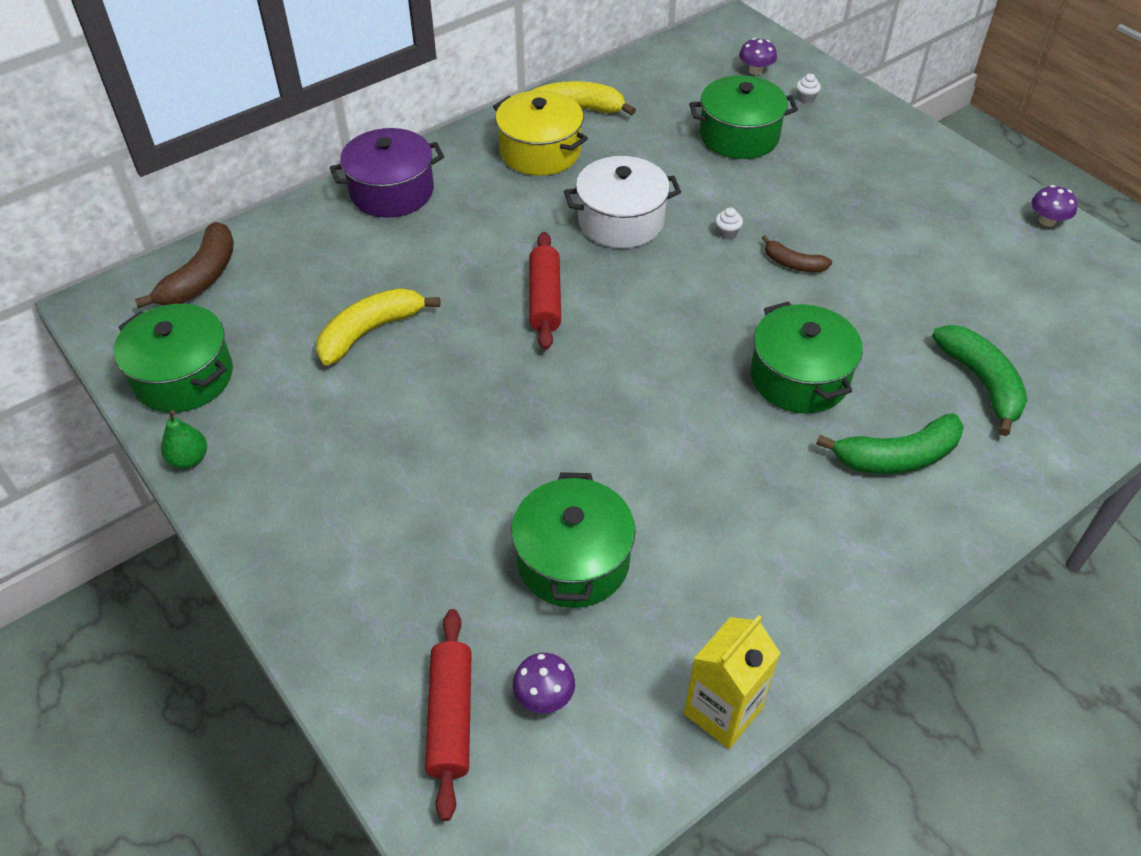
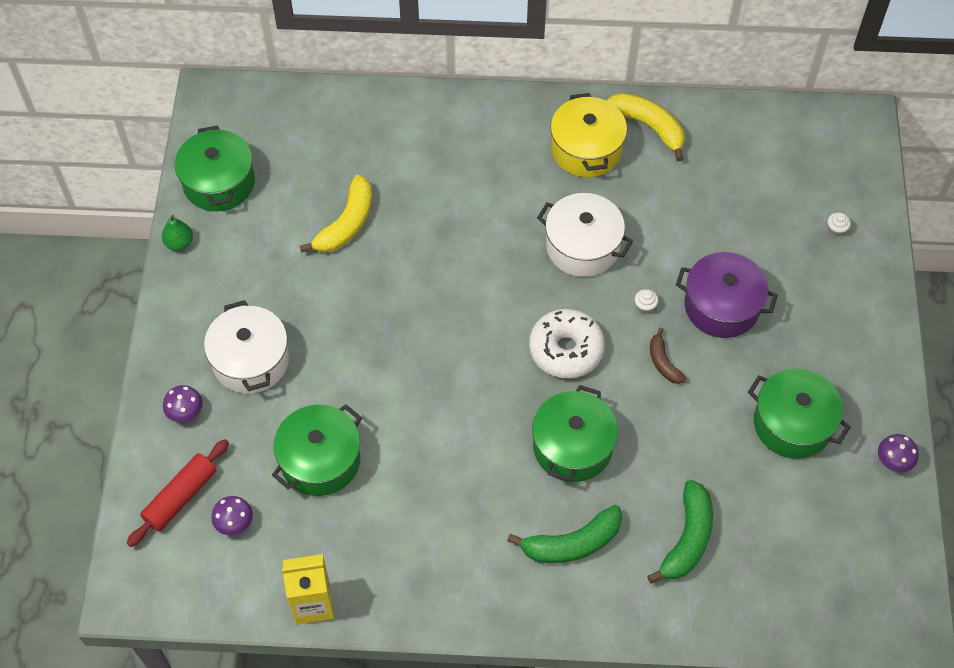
camera: 40 degrees right, 10 degrees up
(201, 277) = (285, 113): brown banana -> none
(370, 332) = (346, 224): yellow banana -> yellow banana turned 120 degrees clockwise
(392, 191) = (456, 119): purple pot -> purple pot (721, 306)
(392, 518) = (251, 360): none -> white pot
(545, 299) = (472, 274): red rolling pin -> none
(700, 306) = (566, 350): none -> white donut
(739, 136) = (744, 230): green pot -> green pot (792, 424)
(755, 70) = (826, 177): purple mushroom -> purple mushroom (185, 412)
(897, 457) = (572, 543): green banana -> green banana turned 45 degrees counterclockwise

